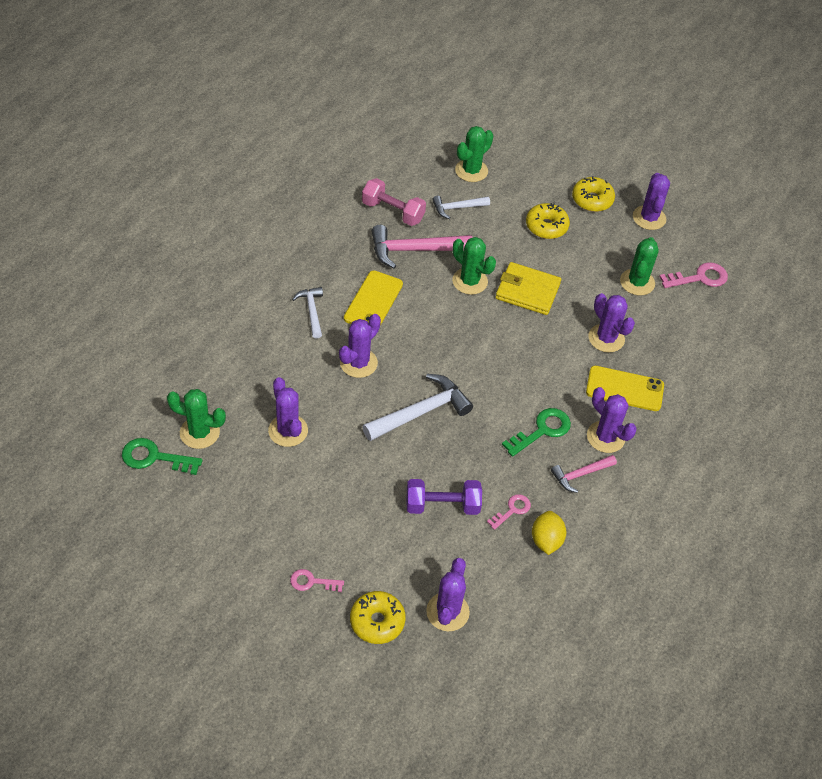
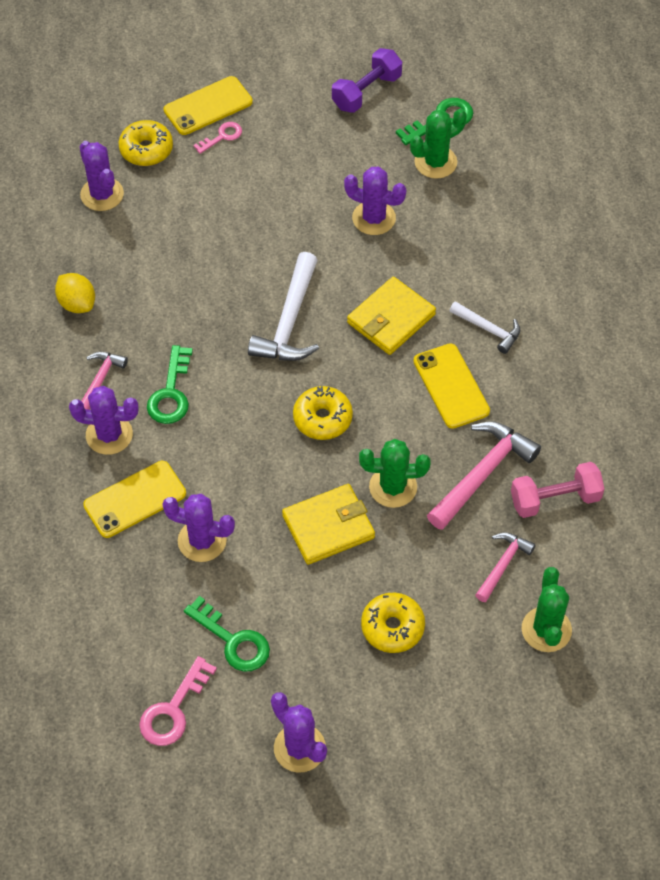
camera: 140 degrees right, 5 degrees up
(292, 618) = (208, 106): none -> yellow phone
(358, 363) = (391, 318): purple cactus -> yellow wallet
(442, 505) = (187, 263): purple dumbbell -> purple dumbbell (366, 92)
(457, 208) = (502, 565): white hammer -> pink hammer
(512, 510) = (128, 304): pink key -> none
(592, 200) = (384, 714): yellow donut -> yellow donut (322, 418)
(637, 282) = (233, 640): green cactus -> green key

